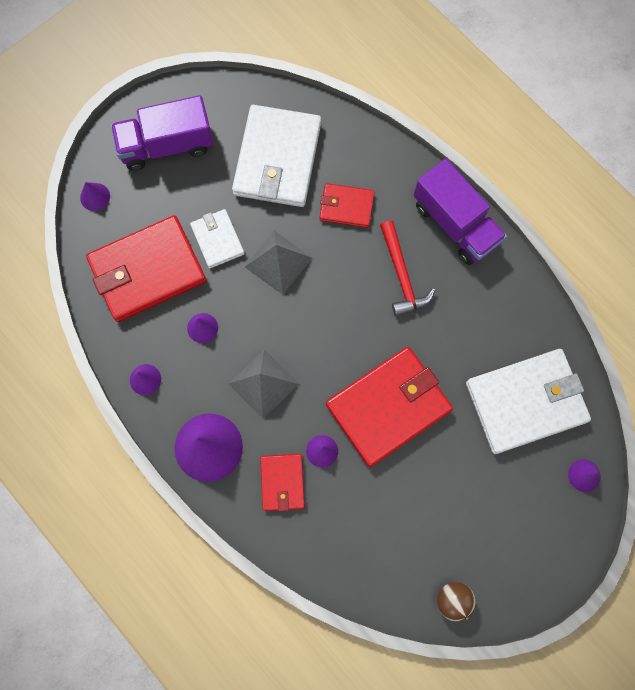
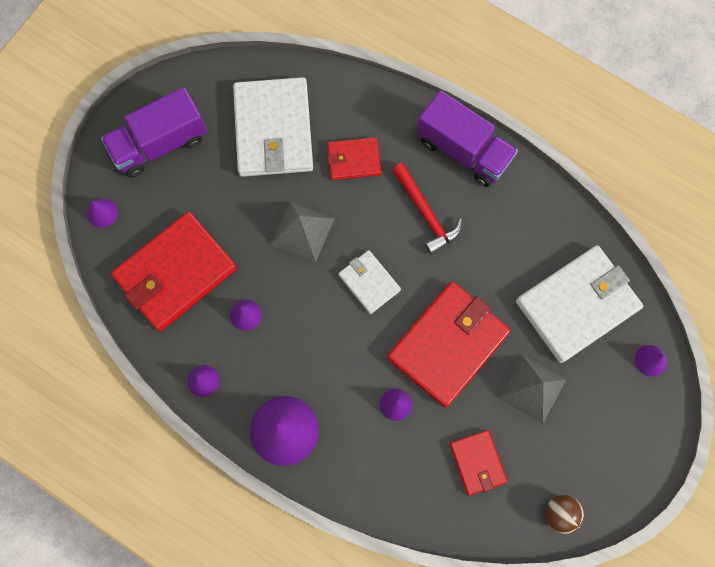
camera: 15 degrees left, 0 degrees up
(217, 239) = (236, 224): white wallet -> white wallet (369, 282)
(263, 383) = (321, 354): grey pyramid -> grey pyramid (532, 388)
(282, 482) = (366, 445): red wallet -> red wallet (477, 463)

